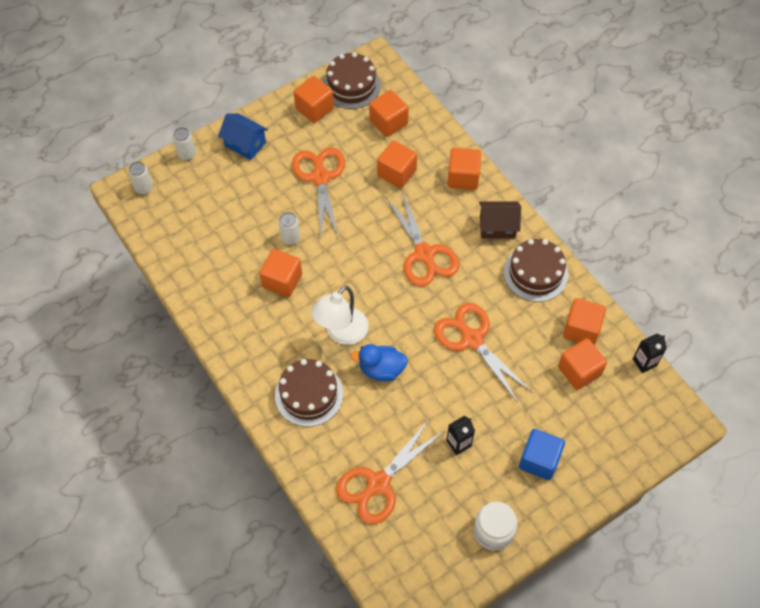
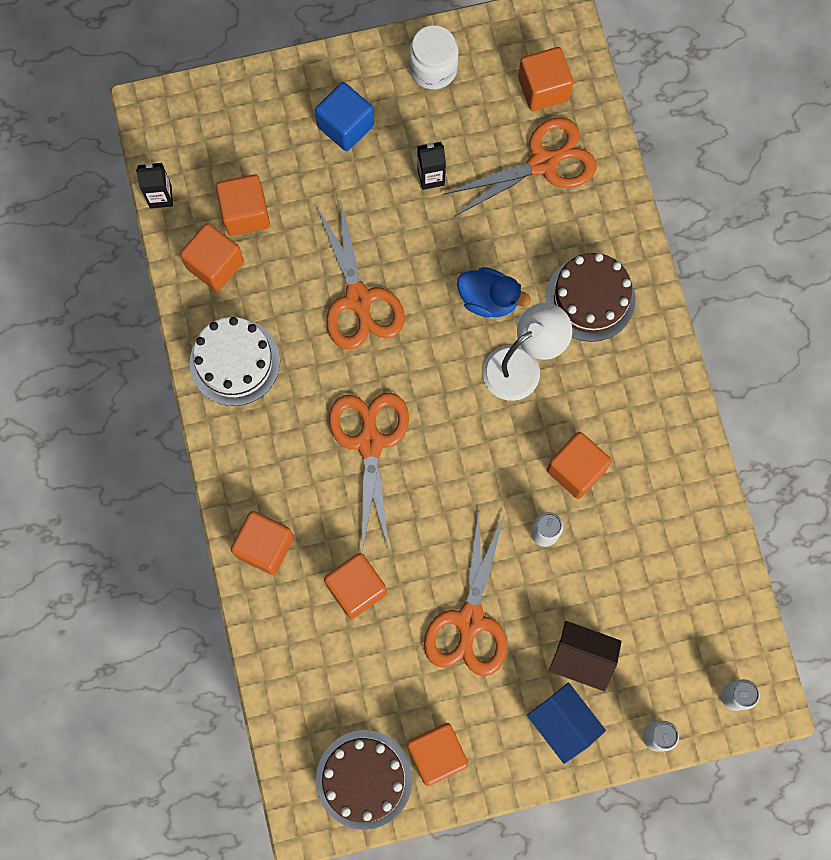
camera: 160 degrees left, 15 degrees up
(388, 122) = (333, 685): orange cube -> orange cube (543, 89)
(497, 227) = (253, 449): brown house -> brown house (581, 657)
(535, 273) = (235, 362): brown cake -> white cake

